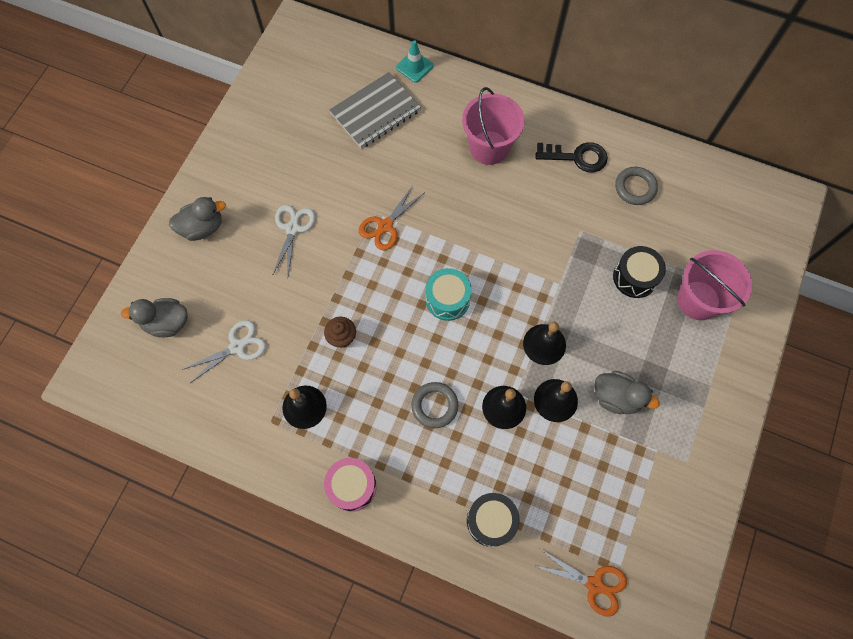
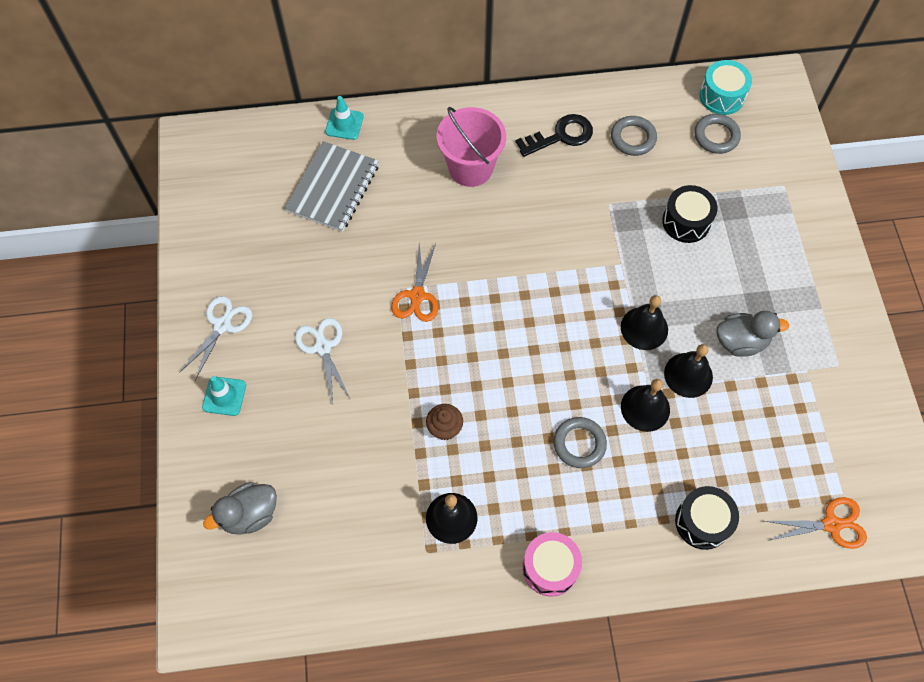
camera: 30 degrees left, 5 degrees down
(202, 227) = (224, 396): grey duck -> turquoise traffic cone
(237, 346) = (342, 497): white scissors -> white scissors (222, 325)
(447, 299) = (525, 335): turquoise drum -> turquoise drum (721, 96)
(698, 300) = (755, 213): pink bucket -> none
(707, 220) = (716, 136): none -> grey ring

